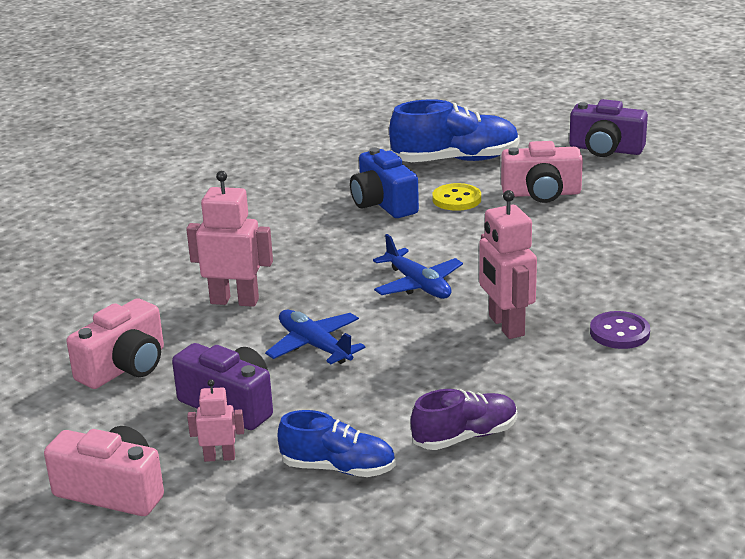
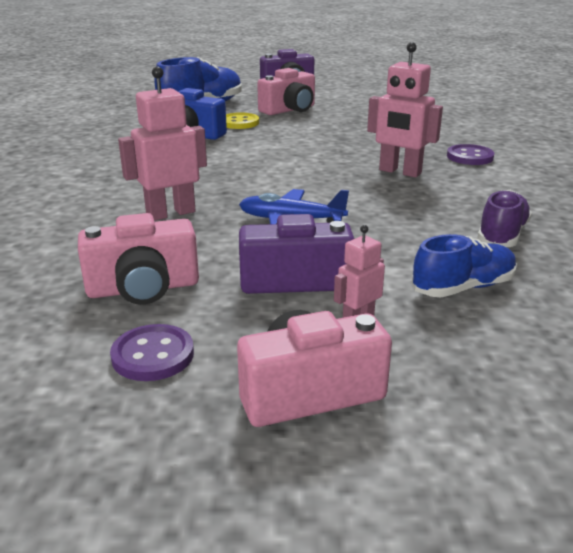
camera: 40 degrees left, 0 degrees up
(65, 422) = (153, 355): none -> purple button
(125, 367) = (143, 288): pink camera -> pink camera turned 75 degrees clockwise
(418, 285) = (299, 167): blue plane -> none

